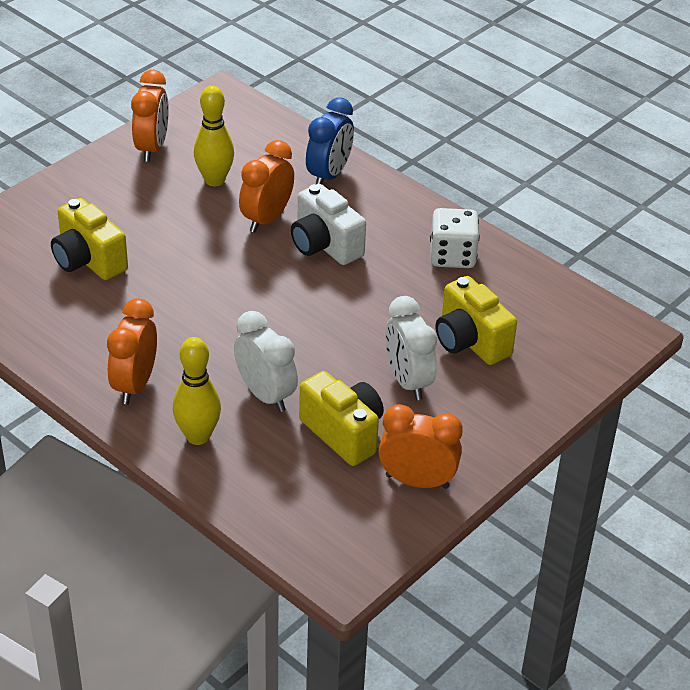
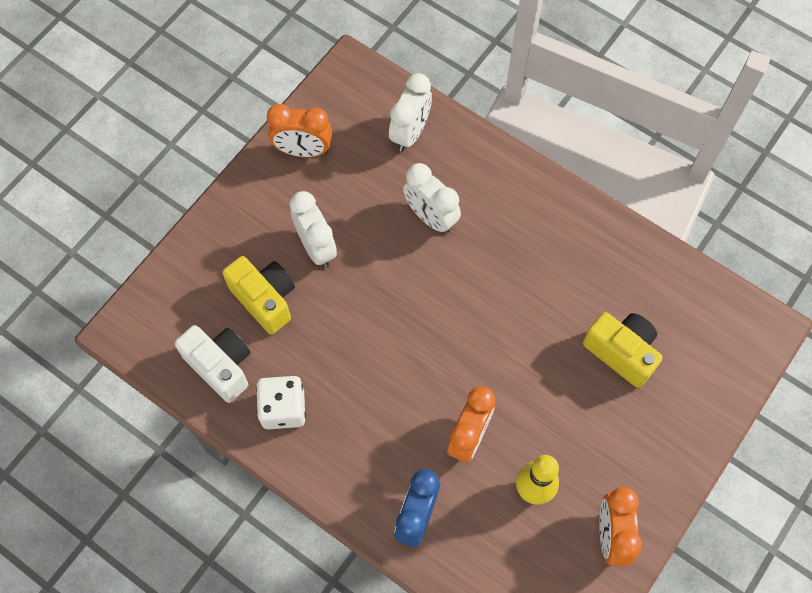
camera: 175 degrees right, 25 degrees up
(135, 385) = (537, 213): orange clock -> none
(198, 436) = (475, 170): yellow bowling pin -> none
(273, 486) = (410, 133): none -> white clock
(325, 245) = (407, 406): white camera -> white camera (220, 366)
(343, 433) = (363, 187): yellow camera -> none

